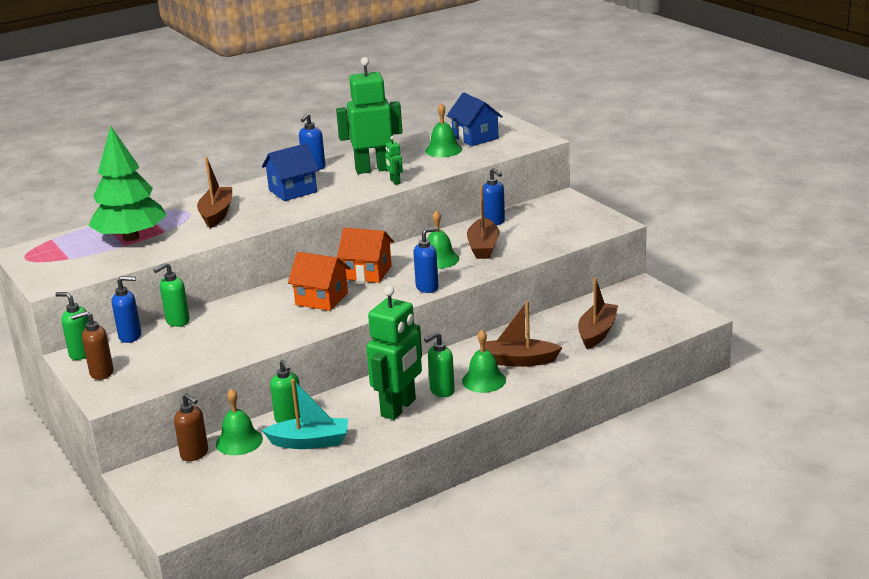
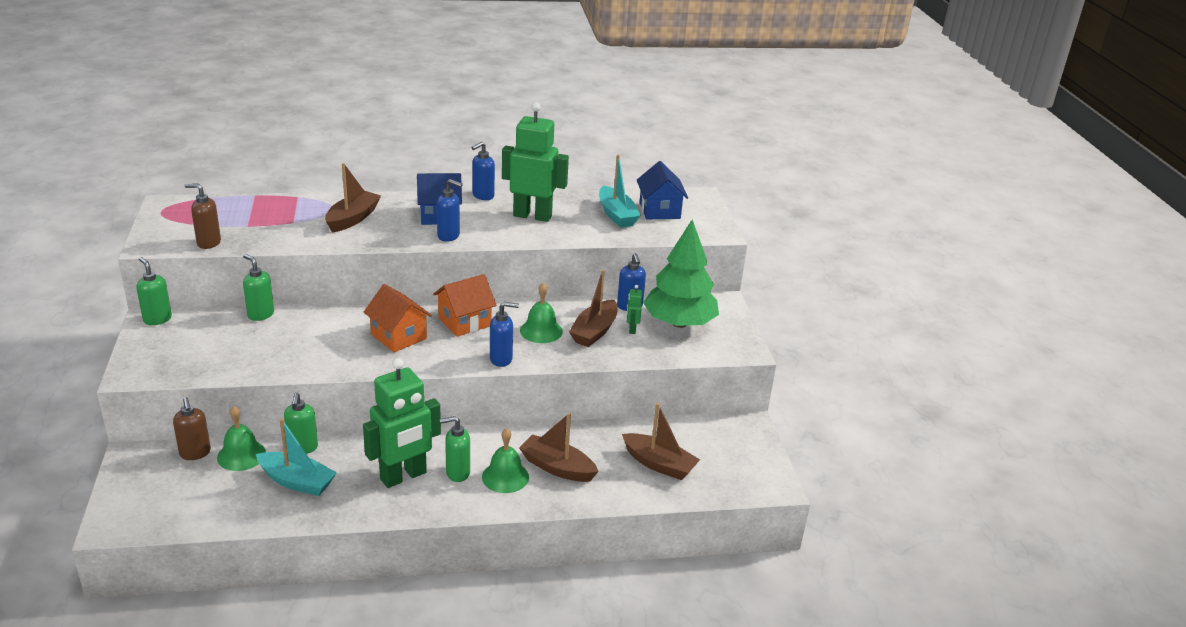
camera: 20 degrees right, 5 degrees up
(101, 373) = (151, 346): brown soap dispenser -> brown soap dispenser (208, 243)
(130, 336) = (210, 316): blue soap dispenser -> blue soap dispenser (449, 236)
(131, 237) = (261, 219): green tree -> green tree (679, 323)
(177, 321) = (260, 315): green soap dispenser -> green soap dispenser turned 60 degrees clockwise
(367, 272) = (464, 322): orange house -> orange house turned 75 degrees counterclockwise
(395, 181) = (537, 236): green robot -> green robot (632, 329)
(443, 150) = (616, 215): green bell -> turquoise boat
(597, 332) = (659, 464): brown boat -> brown boat turned 75 degrees clockwise

